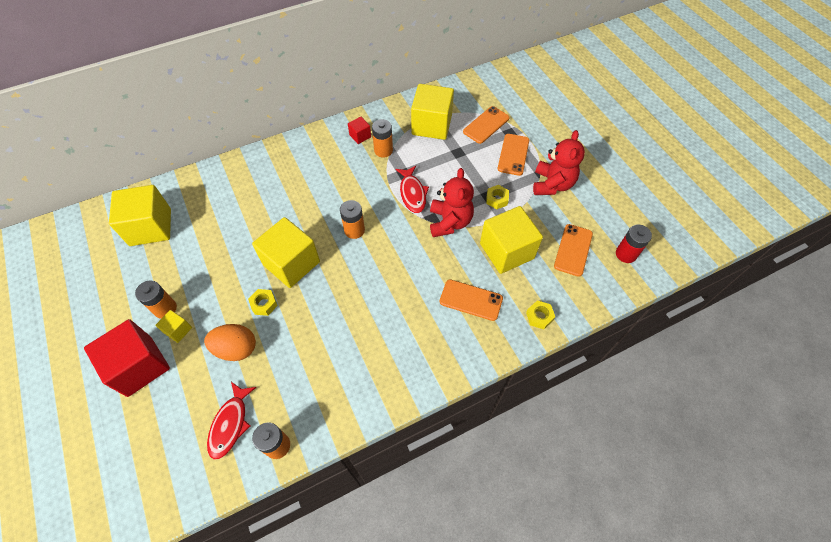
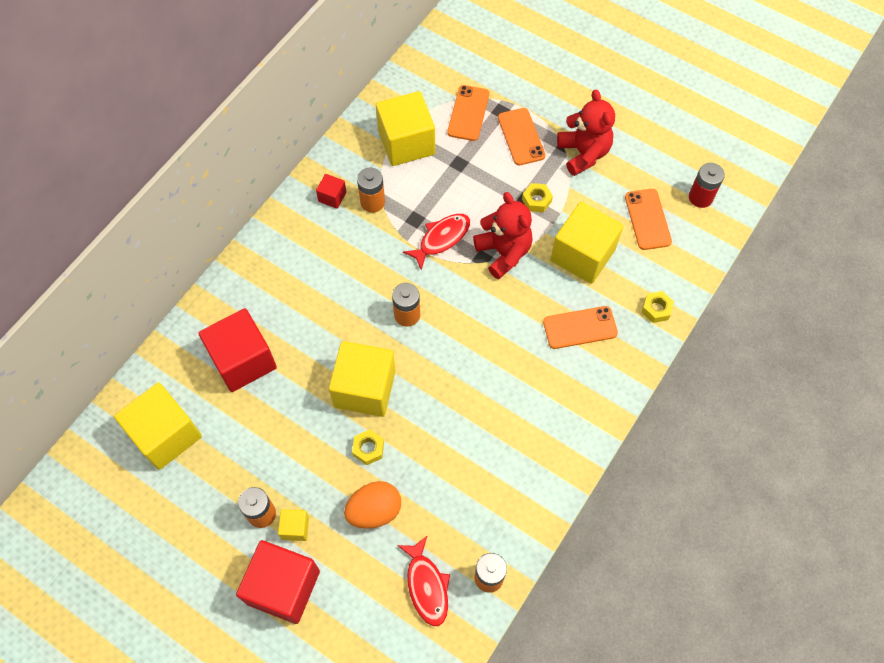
camera: 30 degrees left, 5 degrees up
(230, 206) = (243, 360): none -> red cube
(412, 193) = (441, 239): red fish -> red fish turned 90 degrees counterclockwise

